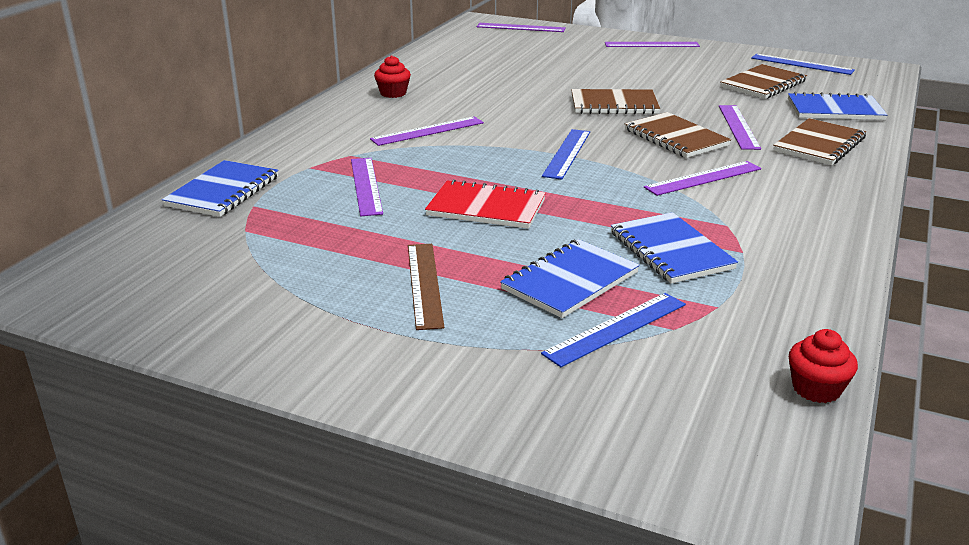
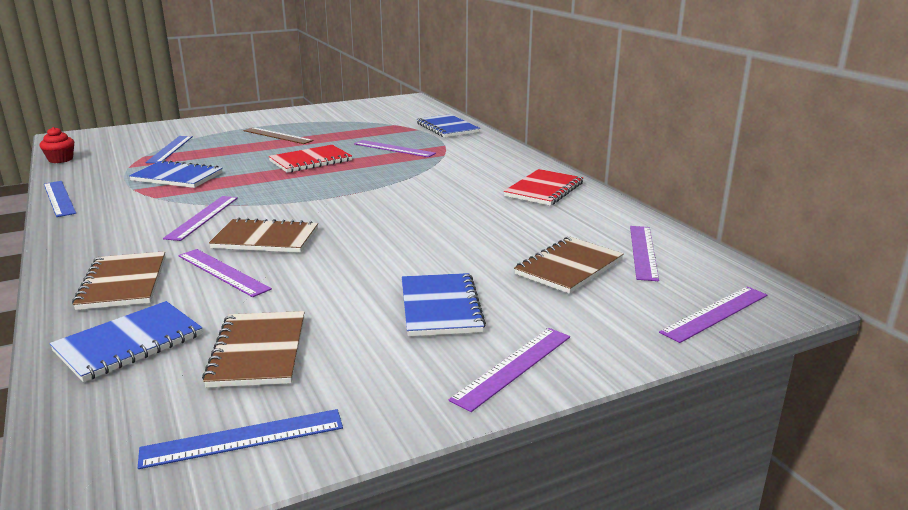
camera: 130 degrees right, 5 degrees down
(393, 93) = (544, 190): red cupcake -> red notebook
(428, 131) = (444, 178): purple ruler -> purple ruler (643, 252)
(566, 153) = (326, 198): blue ruler -> blue ruler (59, 198)
(570, 281) = (214, 154): blue notebook -> blue notebook (440, 307)
(614, 104) = (370, 249): brown notebook -> brown notebook (569, 267)

